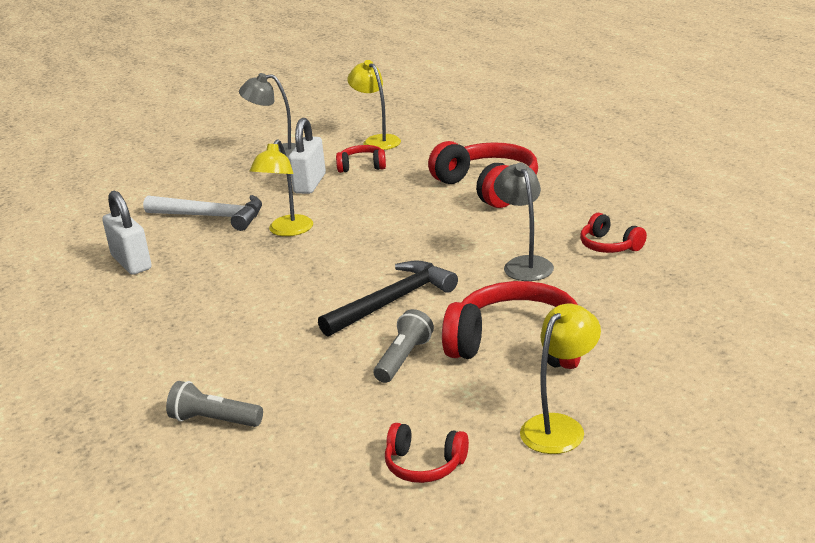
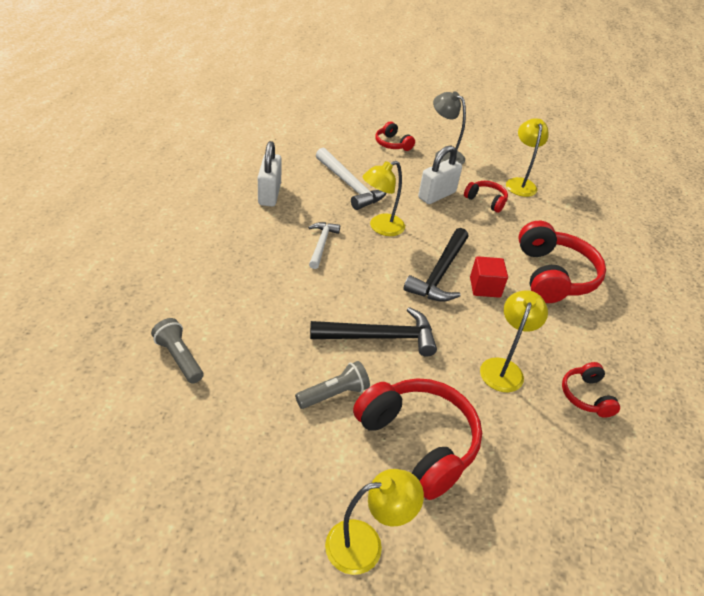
camera: 30 degrees right, 15 degrees up
(243, 270) = (321, 244): none -> white hammer
(387, 234) = (439, 273): none -> black hammer
(424, 465) = (248, 501): red headphones -> red headphones (392, 144)
(440, 223) = (485, 287): none -> red cube
(524, 264) = (503, 368): grey lamp -> yellow lamp

